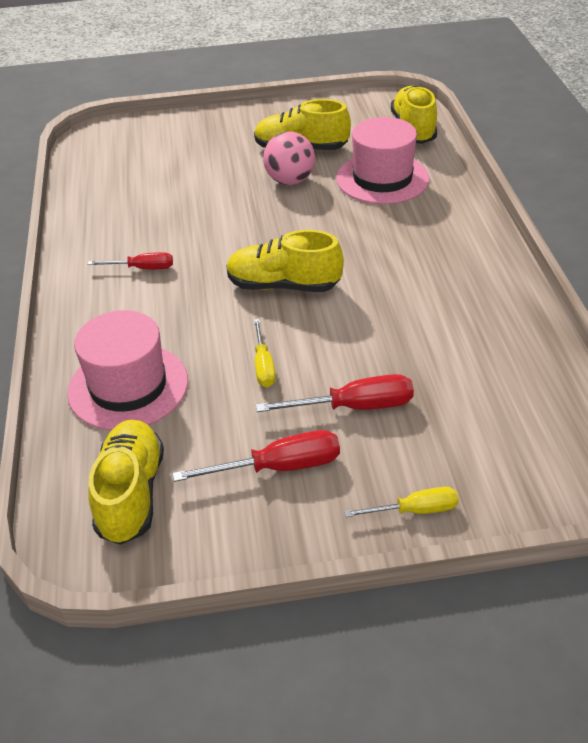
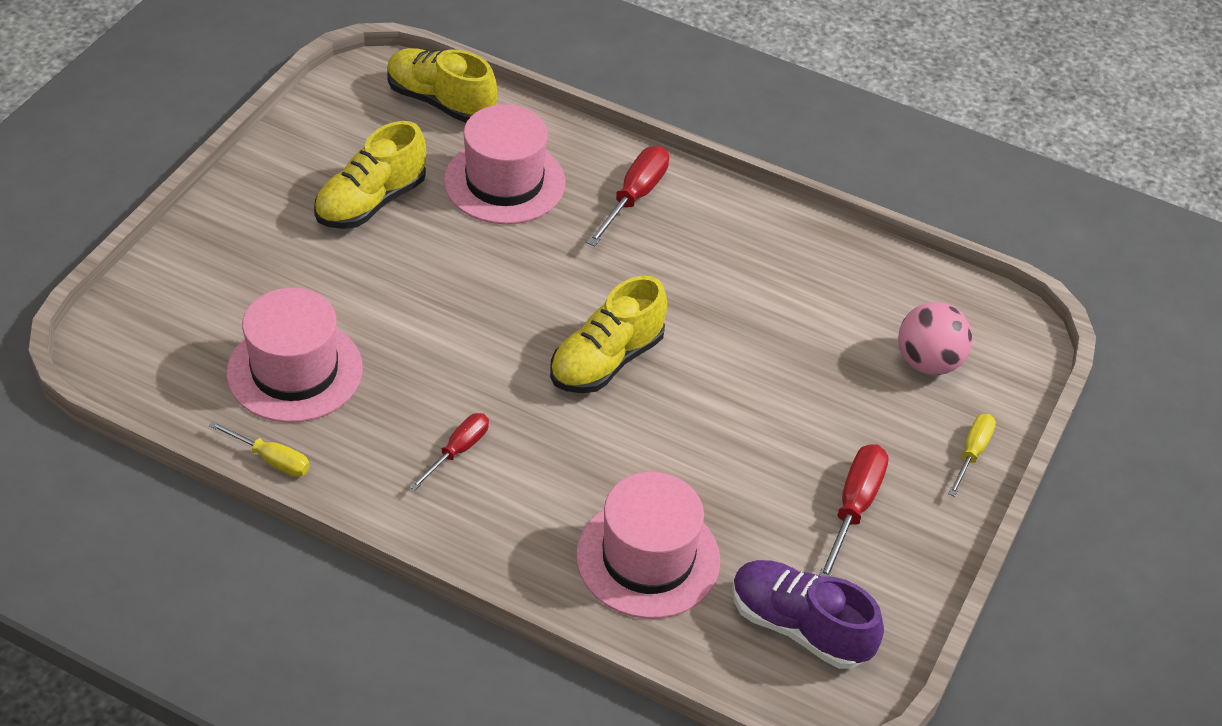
camera: 60 degrees left, 5 degrees up
(131, 494) = (799, 627): yellow shoe -> purple shoe
(143, 189) = (294, 371): none -> pink hat
(263, 365) = (713, 443): yellow screwdriver -> yellow screwdriver (271, 459)
(290, 181) = (425, 248): pink ball -> pink ball (928, 362)
(354, 407) = (825, 416): red screwdriver -> red screwdriver (634, 197)

